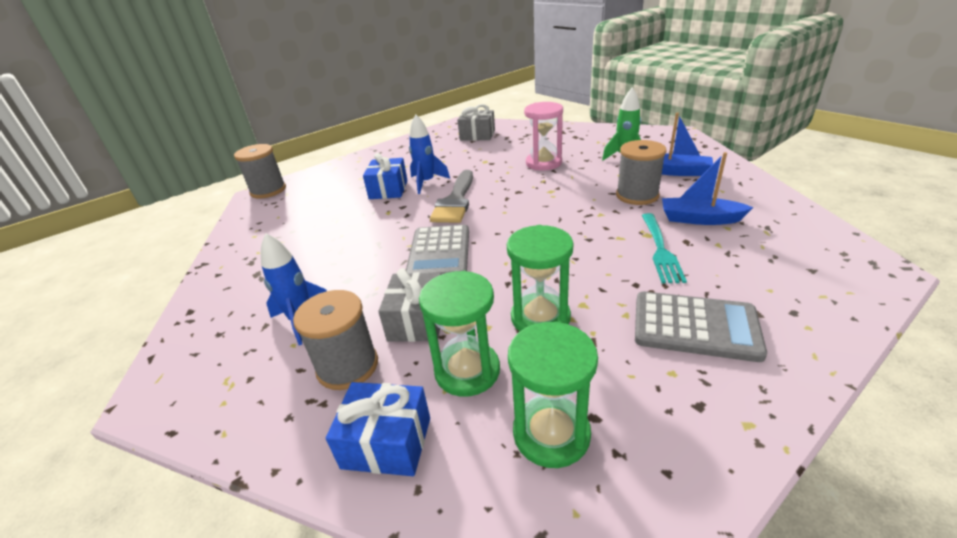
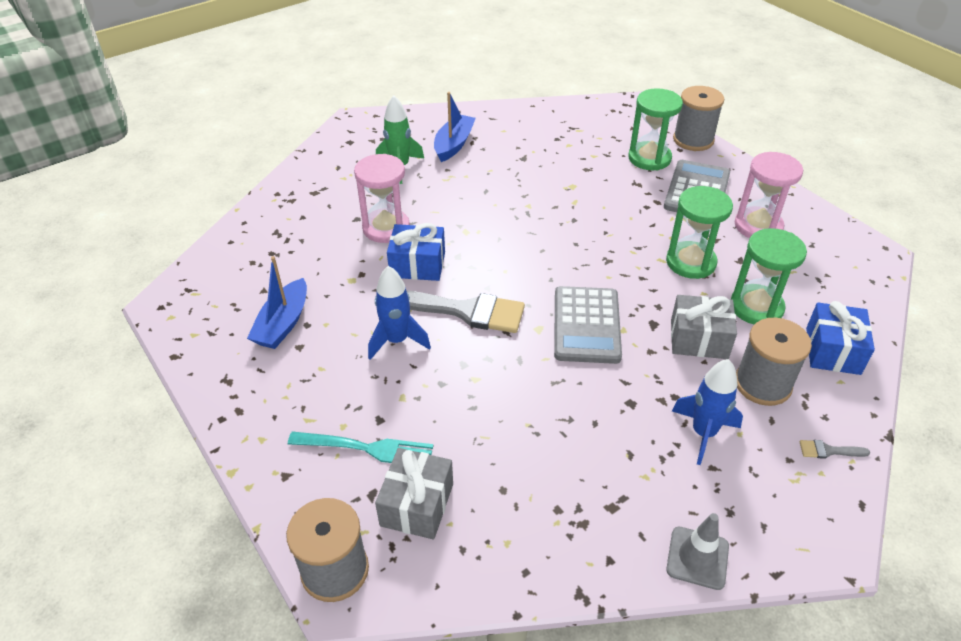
camera: 90 degrees left, 10 degrees up
(192, 314) = (697, 558): none -> grey traffic cone
(244, 413) = (828, 451): none -> grey brush
(388, 189) = (403, 384): blue gift -> blue gift (417, 265)
(439, 254) = (586, 325): grey calculator -> grey calculator turned 90 degrees clockwise
(477, 135) = (242, 283): grey gift -> grey gift (417, 504)
(551, 433) = (804, 269): green hourglass -> green hourglass (649, 158)
(637, 195) = (497, 177): grey spool -> grey spool (693, 140)
(640, 387) = (758, 226): none -> pink hourglass
(660, 249) = (597, 184): turquoise fork -> turquoise fork (365, 448)
(699, 219) = (552, 154): blue boat -> blue boat (283, 324)

